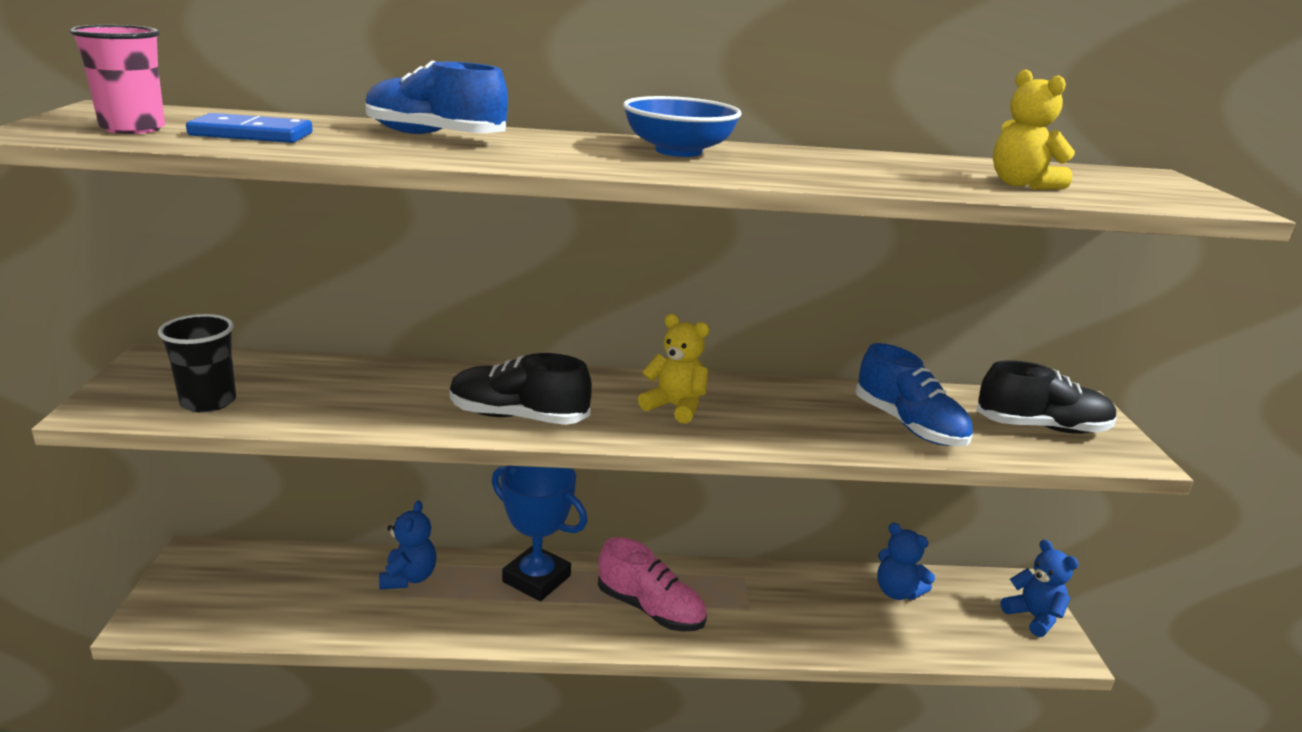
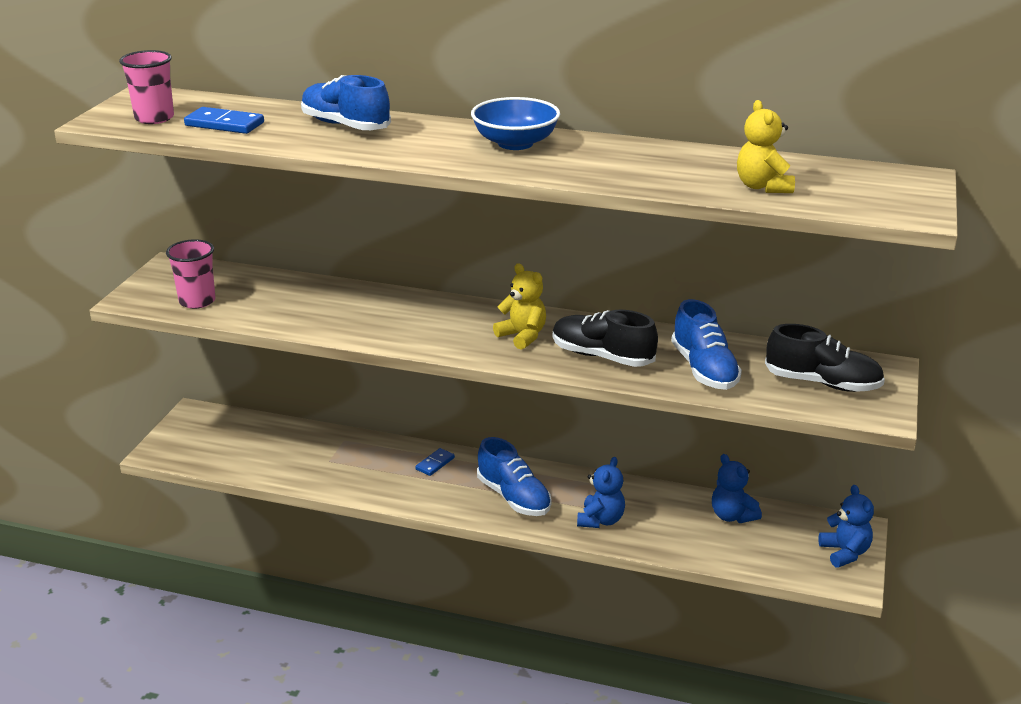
camera: 20 degrees right, 5 degrees up
(208, 402) = (197, 301): black cup -> pink cup
(409, 578) = (340, 449): blue teddy bear -> blue teddy bear (600, 520)
(518, 417) = (400, 332): black shoe -> black shoe (602, 356)
(536, 579) = (435, 463): blue trophy -> blue domino
(650, 609) = (514, 497): pink shoe -> blue shoe

